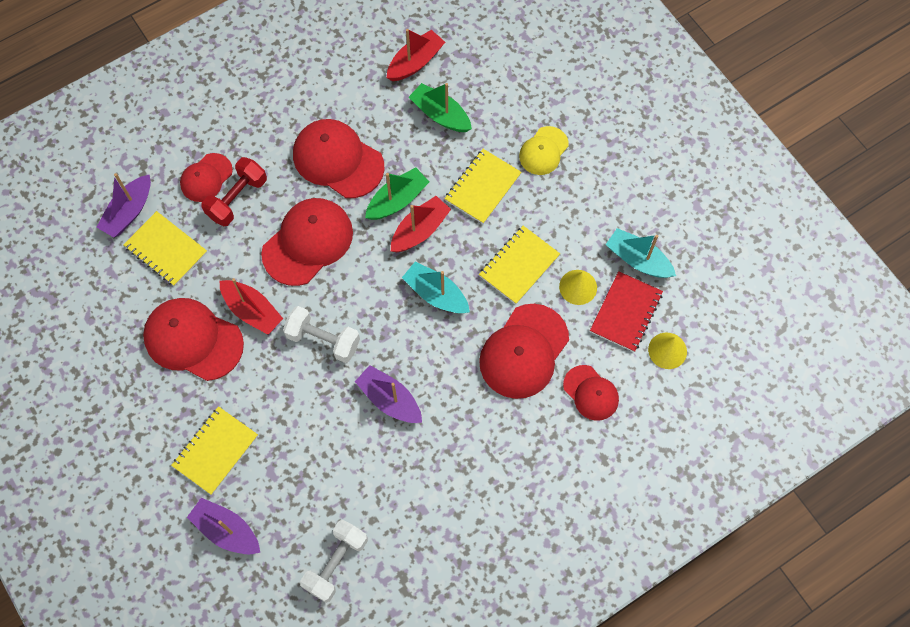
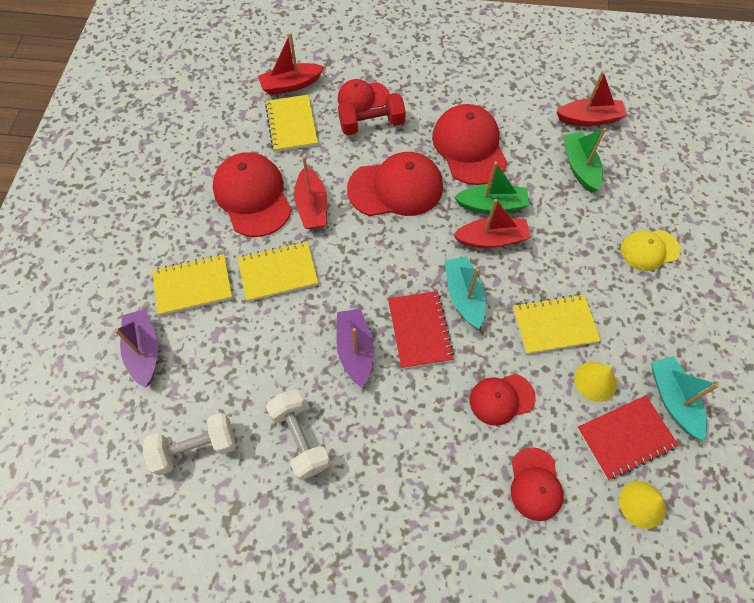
camera: 40 degrees right, 5 degrees down
(129, 212) = (291, 85): purple boat -> red boat
(323, 340) = (344, 265): white dumbbell -> white dumbbell (300, 438)
(425, 346) = (419, 330): none -> red notebook
(482, 187) = (572, 242): yellow notebook -> yellow notebook (278, 272)
(524, 351) = (501, 399): red cap -> red cap, size x0.59

